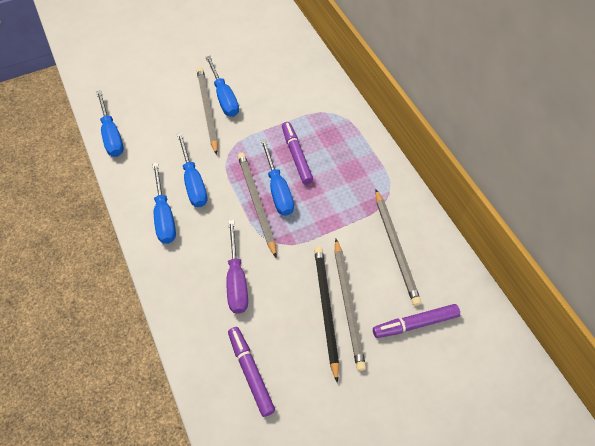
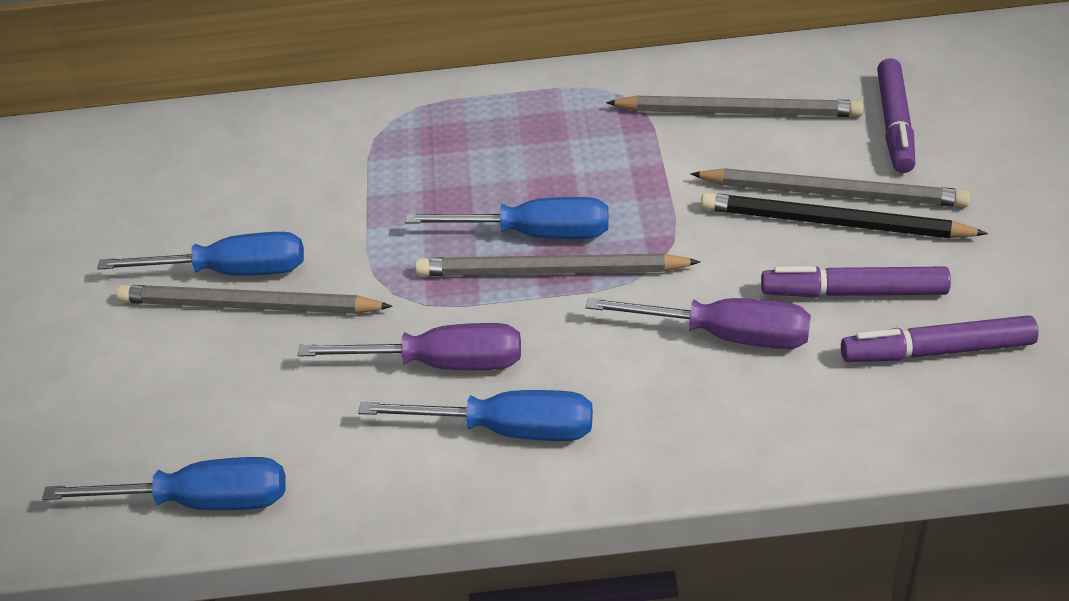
camera: 65 degrees left, 15 degrees down
(193, 182) = (441, 363): blue screwdriver -> purple screwdriver
(296, 156) = (465, 191): purple marker -> purple marker (853, 292)

